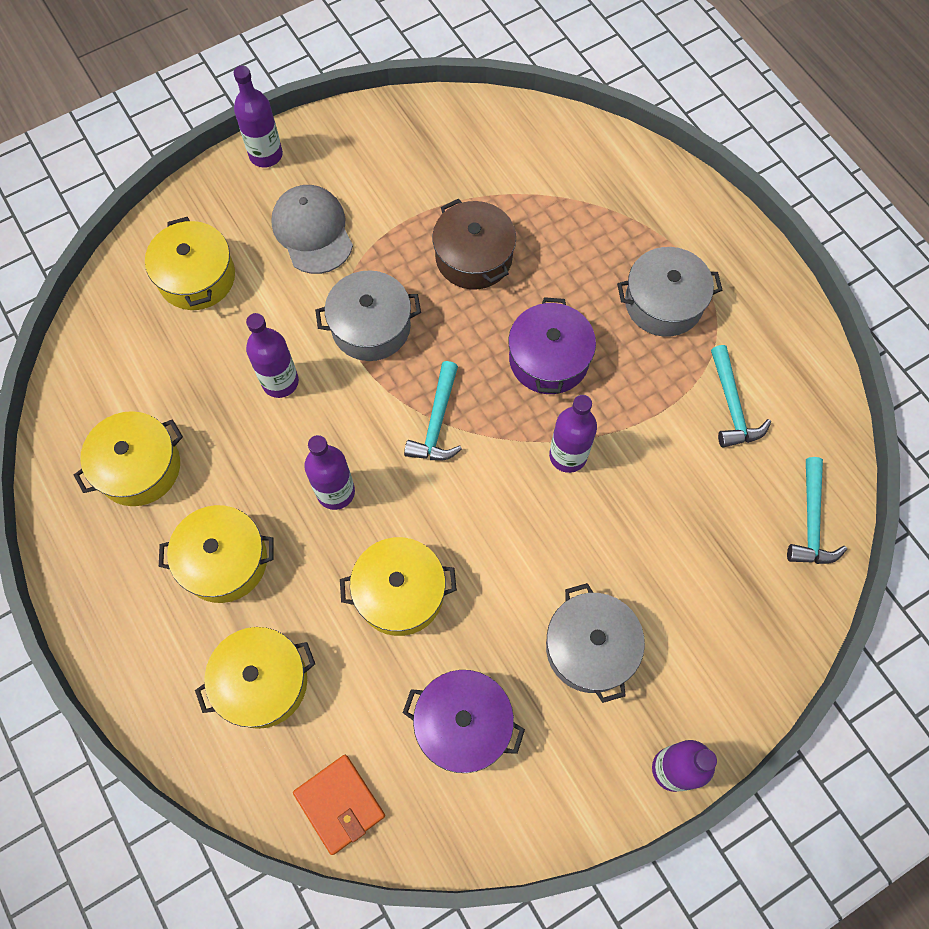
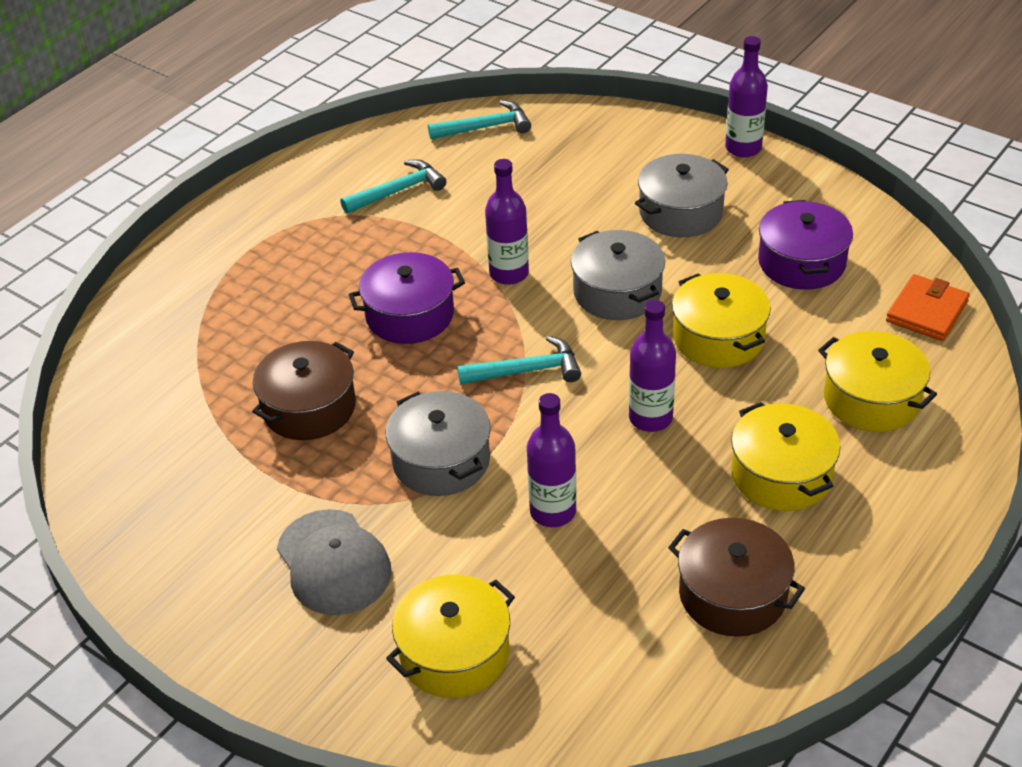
camera: 110 degrees left, 25 degrees down
(139, 467) = (732, 594): yellow pot -> brown pot
(266, 155) = (230, 660): purple bottle -> none
(312, 231) = (333, 562): grey cap -> grey cap turned 75 degrees counterclockwise
(663, 303) = (304, 257): grey pot -> grey pot (617, 292)

